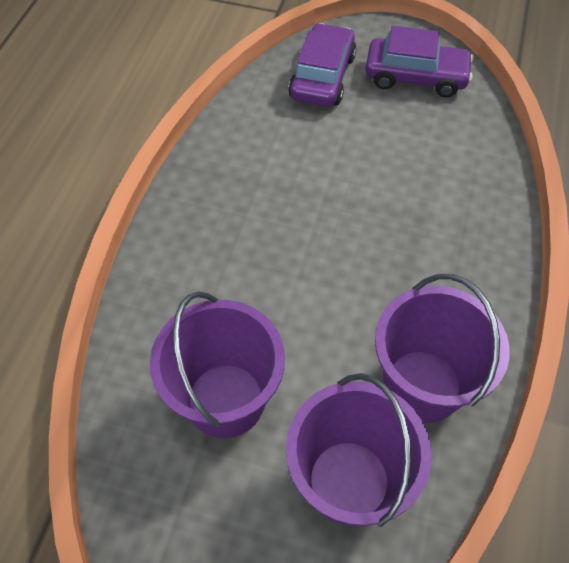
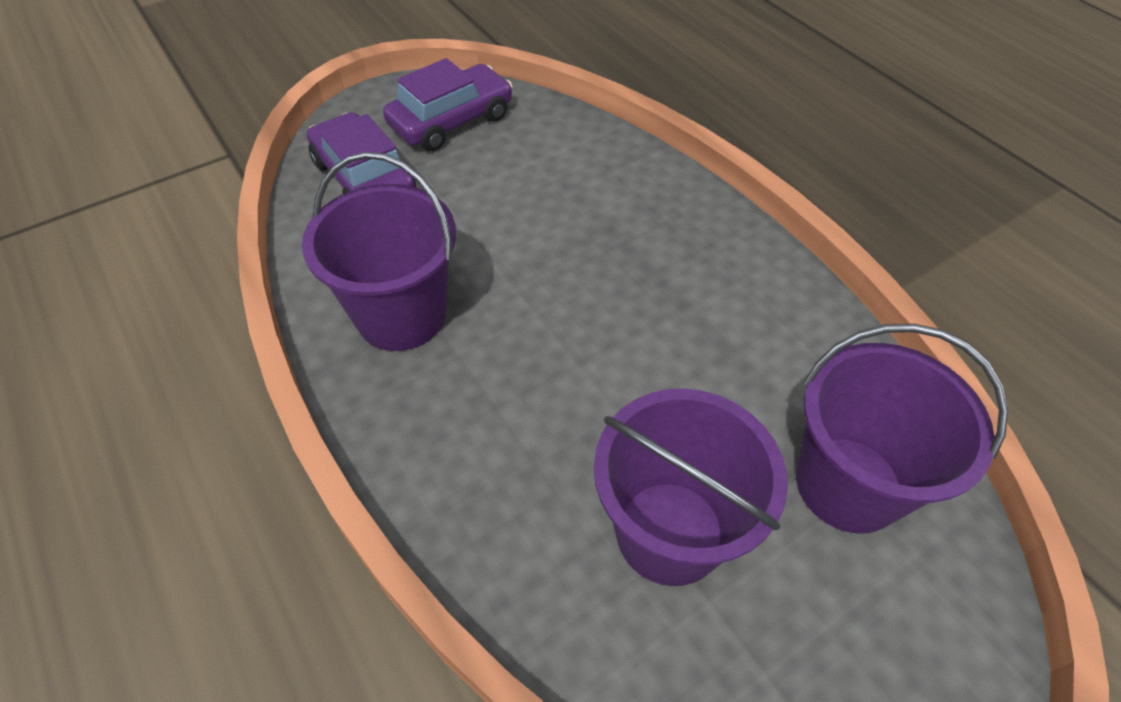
camera: 50 degrees left, 5 degrees down
(422, 386) = (789, 353): purple bucket -> purple bucket (401, 315)

